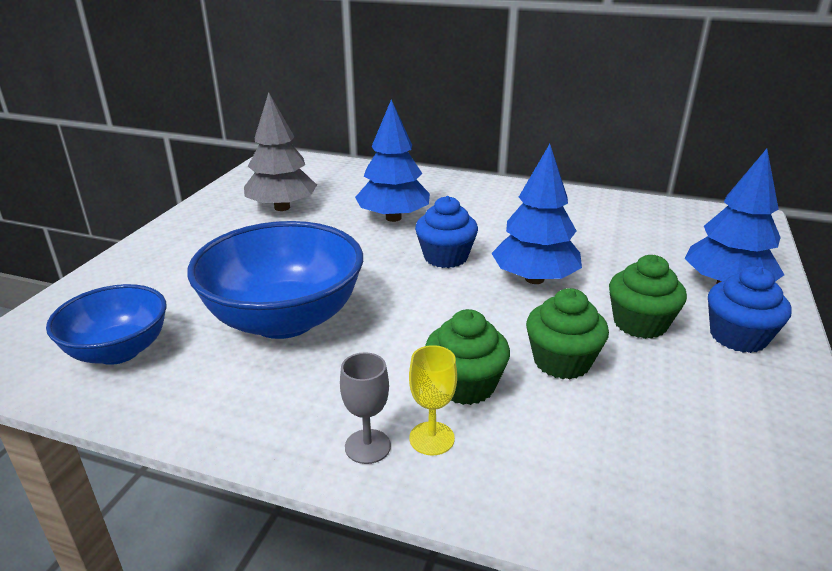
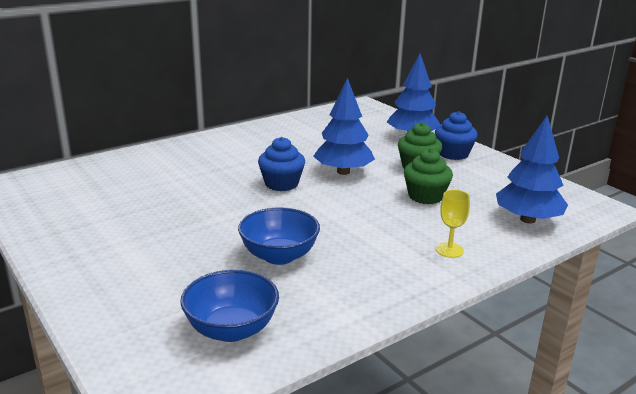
camera: 55 degrees left, 5 degrees down
(282, 207) = (109, 210): grey tree -> none
(284, 319) = (279, 256): blue bowl -> blue bowl, size x0.61
(367, 446) = (438, 269): grey goblet -> none
(393, 218) = (202, 180): blue tree -> blue tree (527, 220)
(465, 385) = (416, 226): green cupcake -> none

